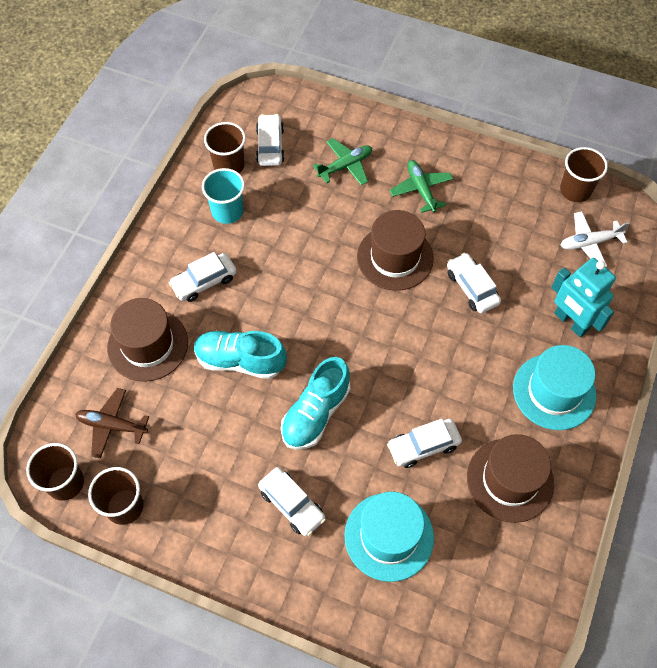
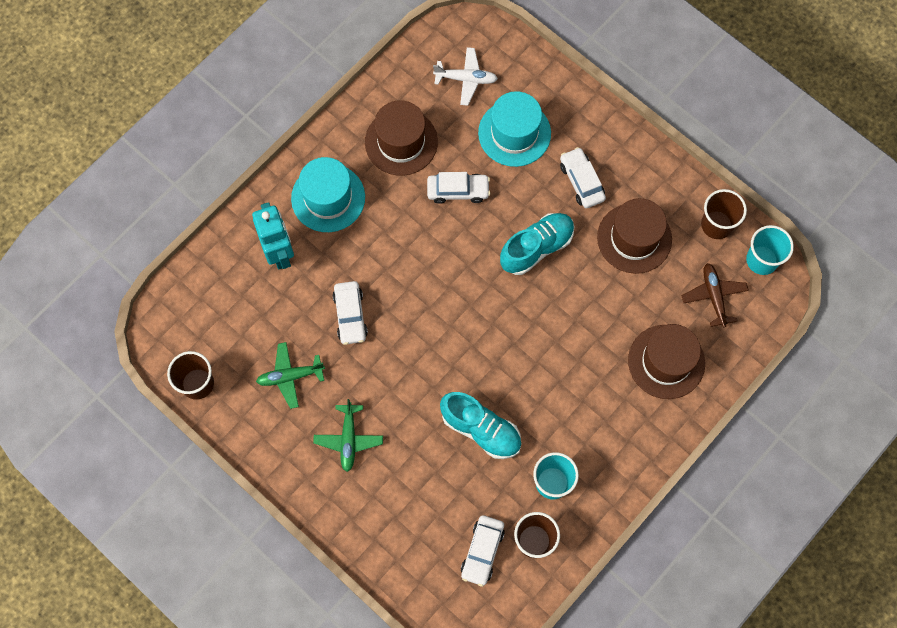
camera: 160 degrees left, 10 degrees up
(65, 483) = (762, 260): brown cup -> turquoise cup
(112, 425) = (714, 296): brown plane -> brown plane turned 135 degrees counterclockwise
(204, 281) = (597, 409): white car -> none
(240, 361) = (587, 317): turquoise shoe -> turquoise shoe (481, 429)
(345, 166) = (413, 496): green plane -> green plane (290, 376)
(395, 257) = (407, 372): brown hat -> brown hat (634, 238)
(589, 243) = (217, 322): white plane -> white plane (466, 79)

